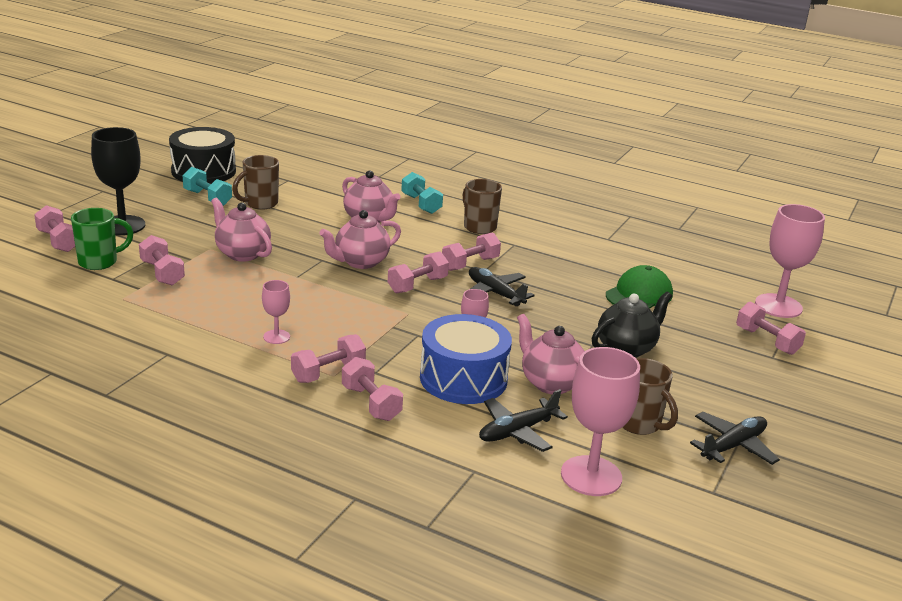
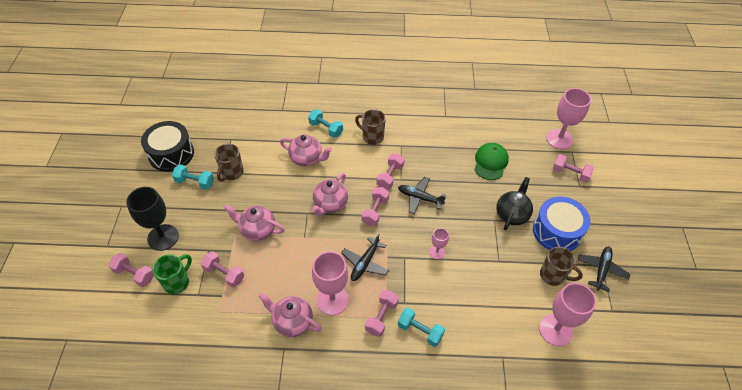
camera: 25 degrees left, 25 degrees up
(276, 337) = (332, 300): pink goblet -> pink goblet, size x1.95
(371, 403) = (420, 331): pink dumbbell -> turquoise dumbbell
(463, 378) = (451, 284): blue drum -> blue drum (557, 231)
(517, 431) = (503, 314): black plane -> black plane (365, 263)
(550, 383) = (494, 264): pink teapot -> pink teapot (292, 322)

